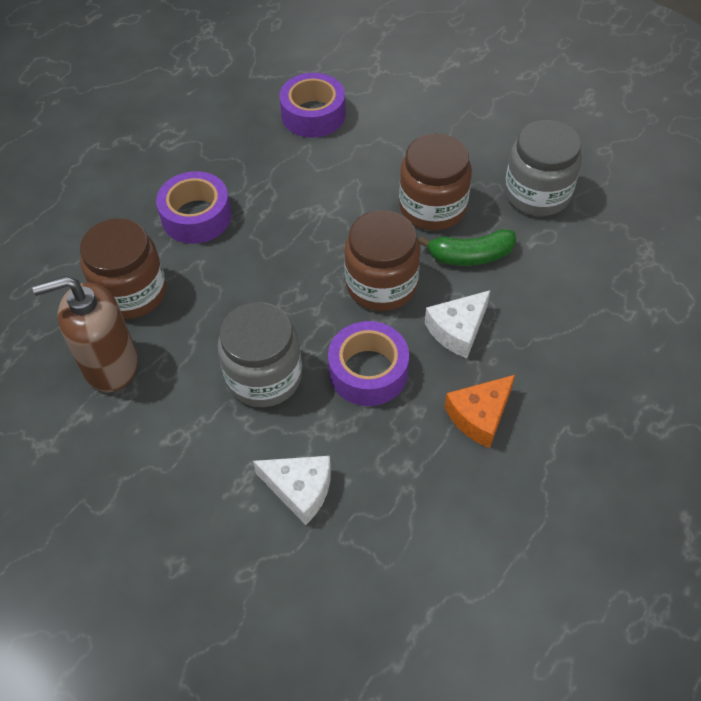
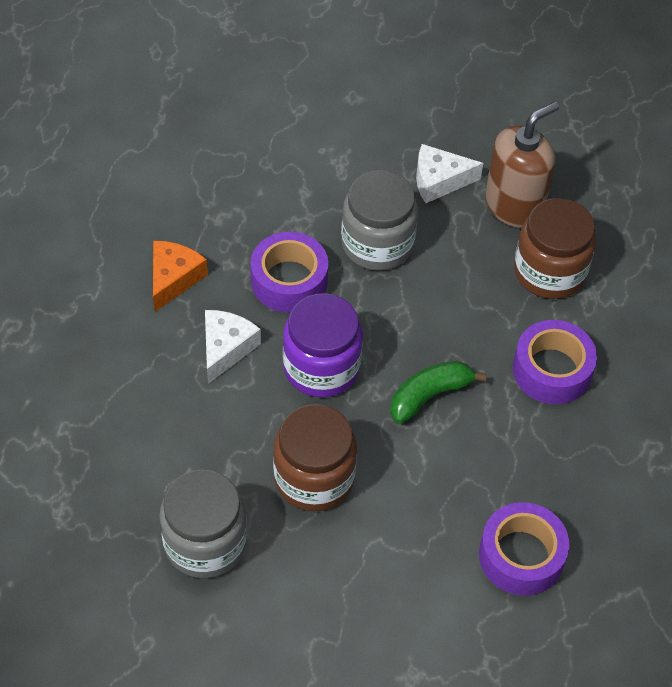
camera: 150 degrees right, 0 degrees up
(300, 489) = (293, 173): white cheese -> white cheese (439, 181)
(381, 284) = (321, 367): brown jar -> purple jar
(470, 256) = (247, 433): green banana -> green banana (429, 395)

